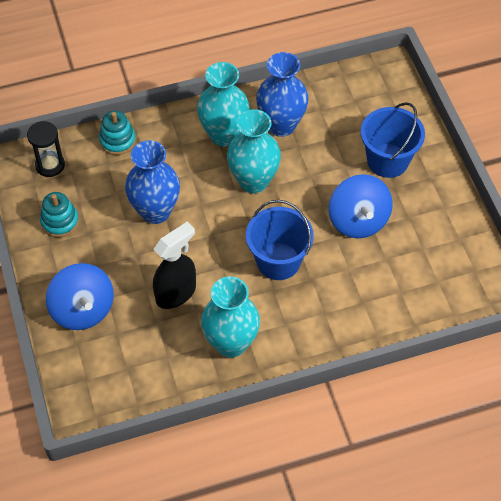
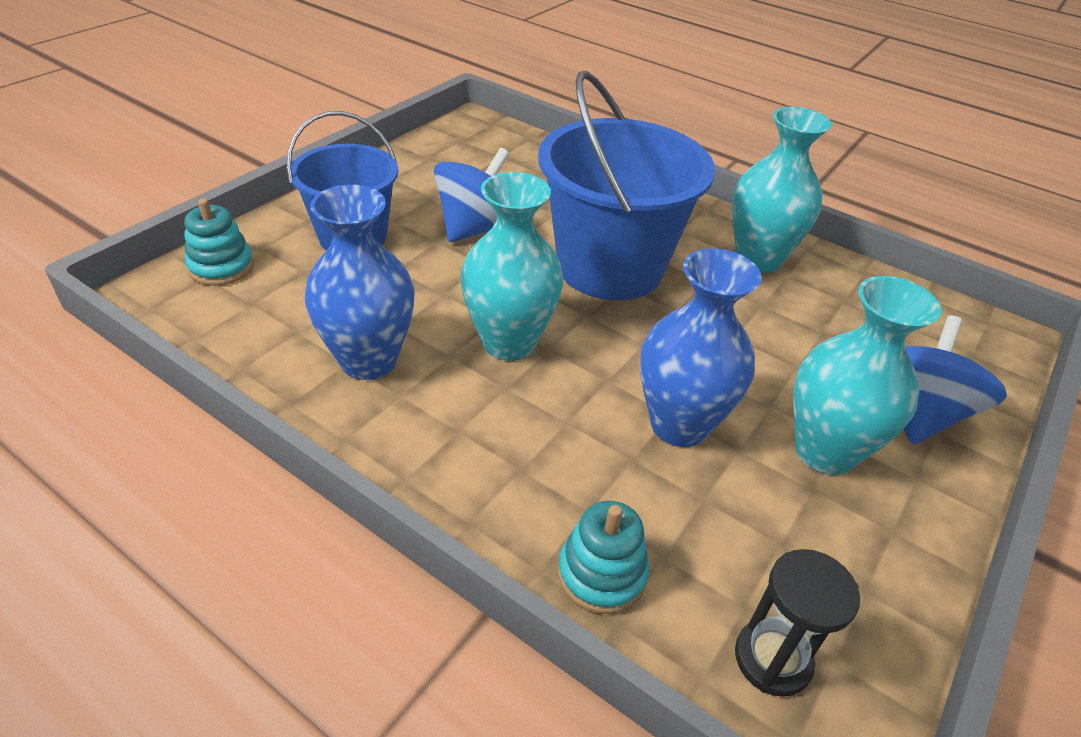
camera: 130 degrees left, 15 degrees down
(60, 221) = (846, 545): turquoise stacking toy -> turquoise stacking toy (221, 267)
(176, 293) = (765, 333): black spray bottle -> none
(224, 135) = (448, 420): turquoise vase -> turquoise vase (824, 451)
(278, 261) = (610, 267): blue bucket -> blue bucket, size x1.56

